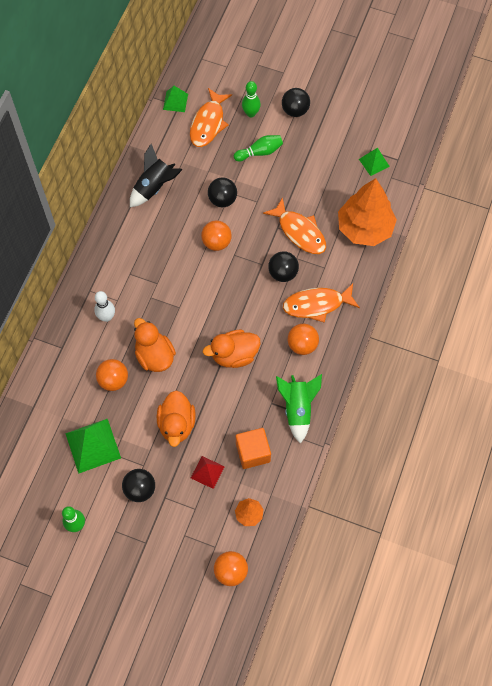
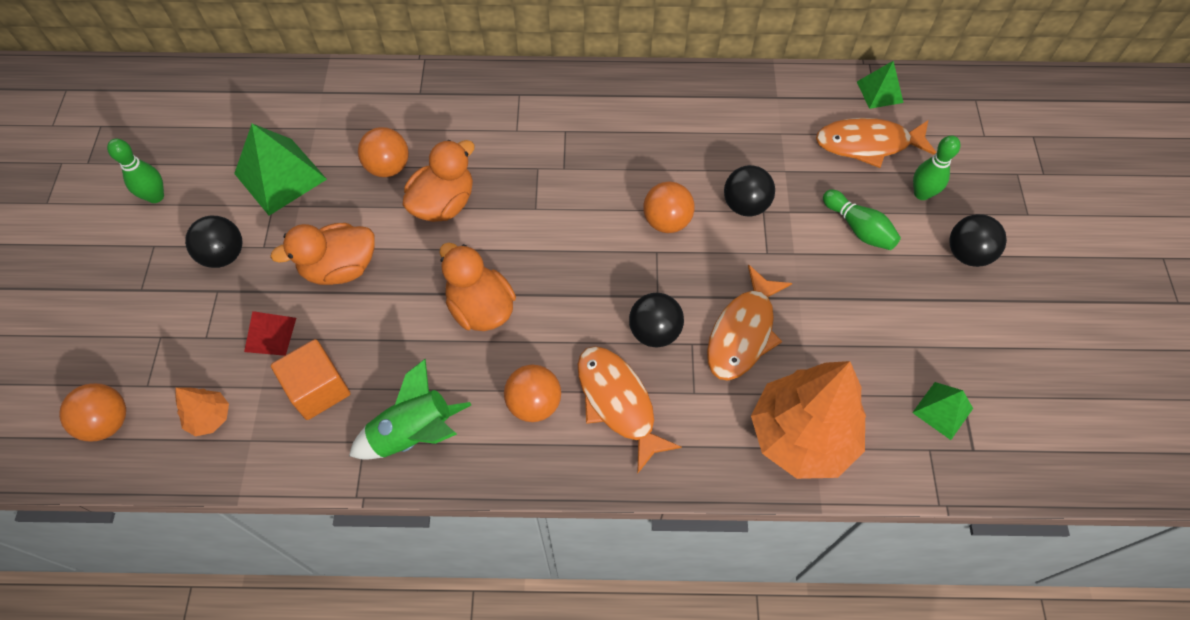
camera: 70 degrees right, 5 degrees down
(106, 317) = (485, 126): white bowling pin -> none
(154, 187) = (720, 113): black rocket -> none

